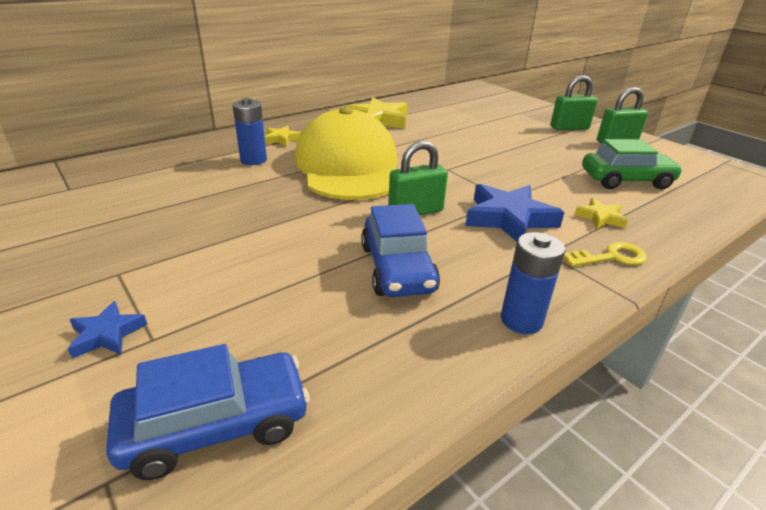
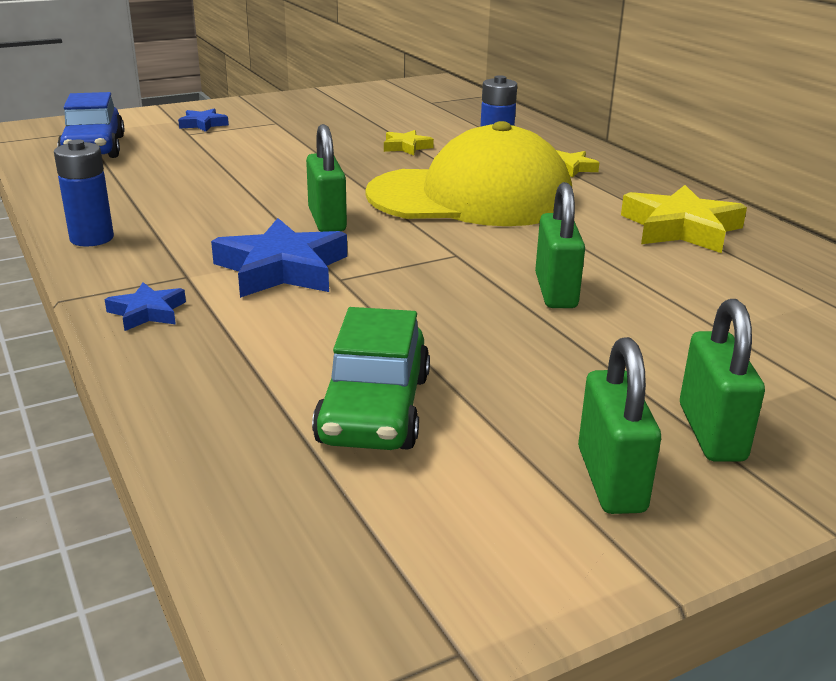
camera: 100 degrees right, 5 degrees down
(397, 268) = (215, 201): blue car -> none
(477, 146) = (556, 291): none -> green padlock
(600, 217) = (248, 335): yellow star -> yellow star (406, 147)
(611, 257) = (147, 312): yellow key -> blue star

